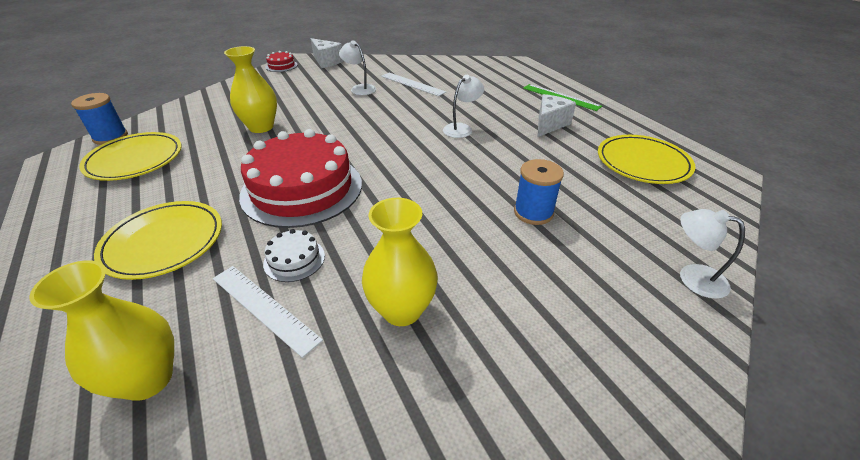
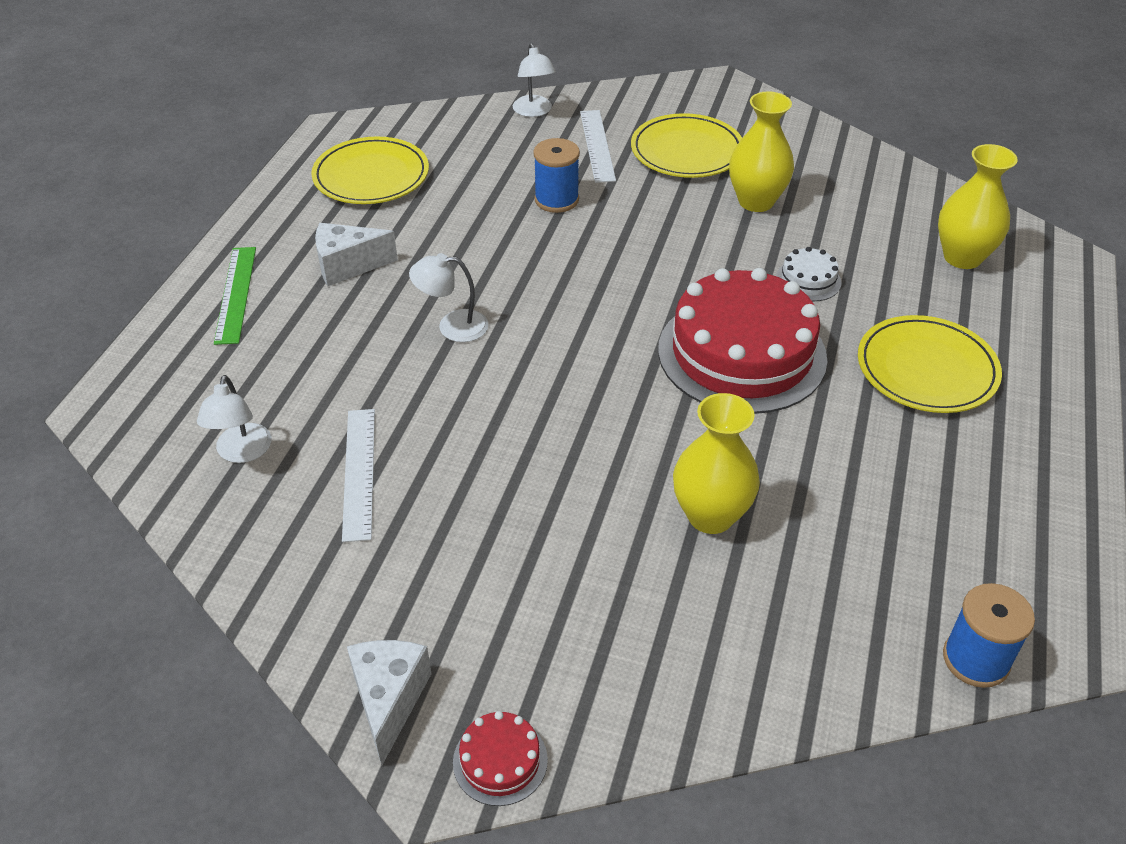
camera: 135 degrees left, 5 degrees up
(135, 160) = (939, 553): yellow plate -> yellow plate (686, 151)
(264, 308) = (858, 257): white ruler -> white ruler (597, 145)
(359, 88) = (455, 524): white lamp -> white lamp (242, 452)

